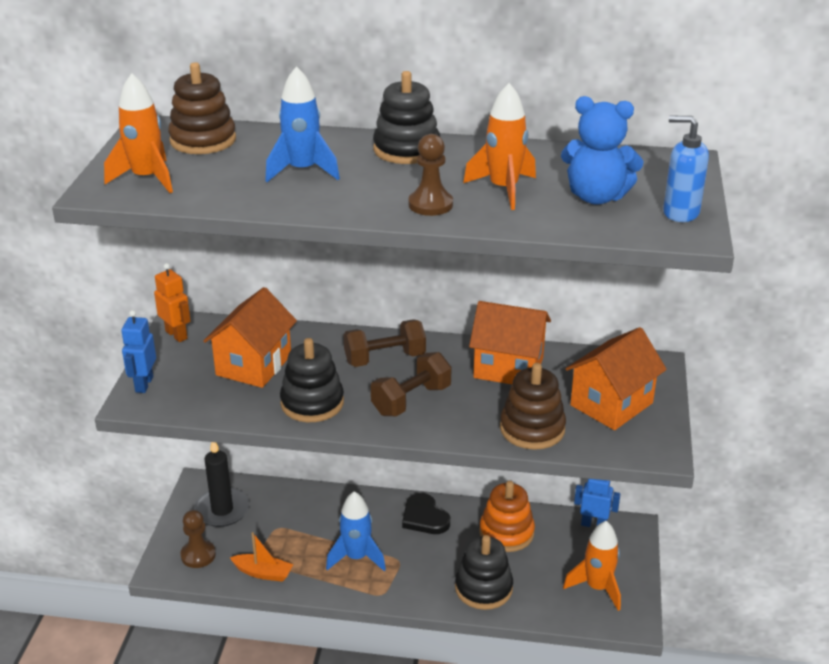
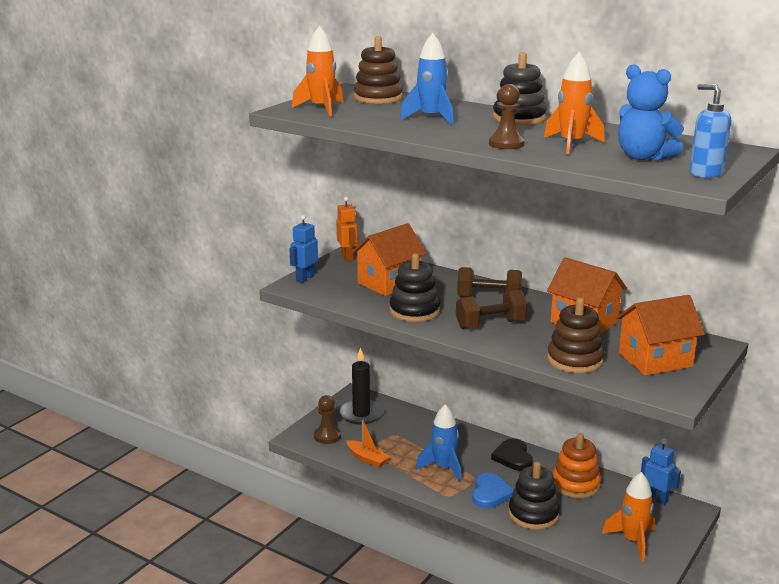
camera: 25 degrees right, 10 degrees down
(425, 575) = (490, 493): none -> blue heart

